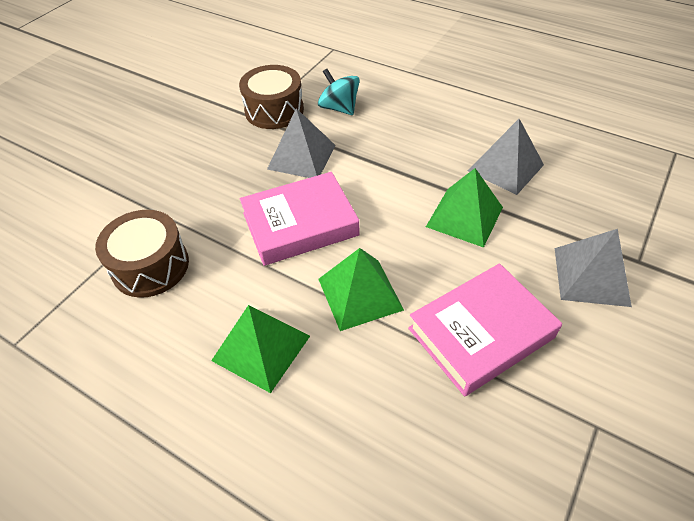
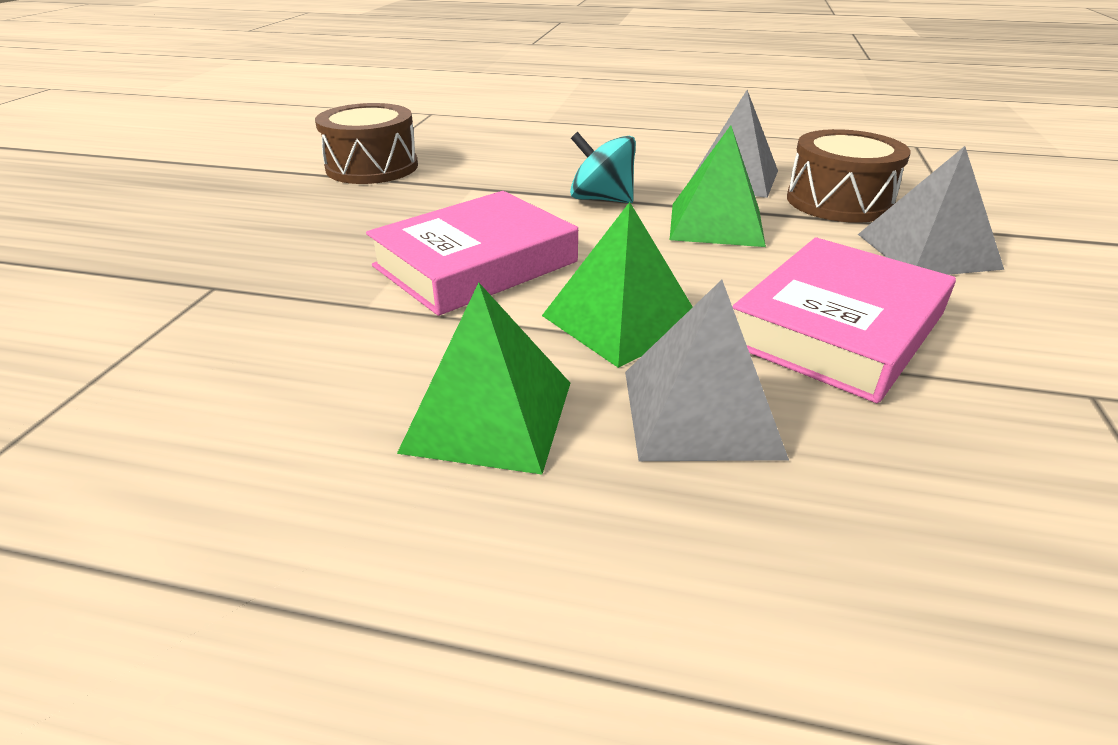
camera: 20 degrees left, 15 degrees down
(150, 266) = (218, 351): brown drum -> brown drum (838, 201)
(301, 157) = (439, 201): grey pyramid -> grey pyramid (700, 412)
(339, 108) = (469, 156): turquoise spinning top -> turquoise spinning top (601, 199)

